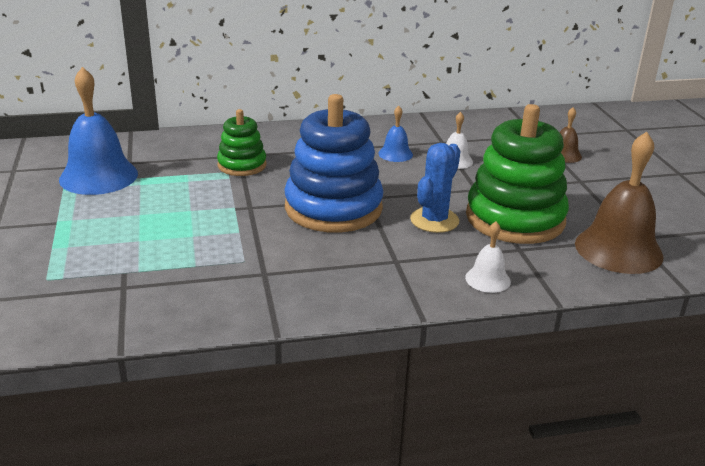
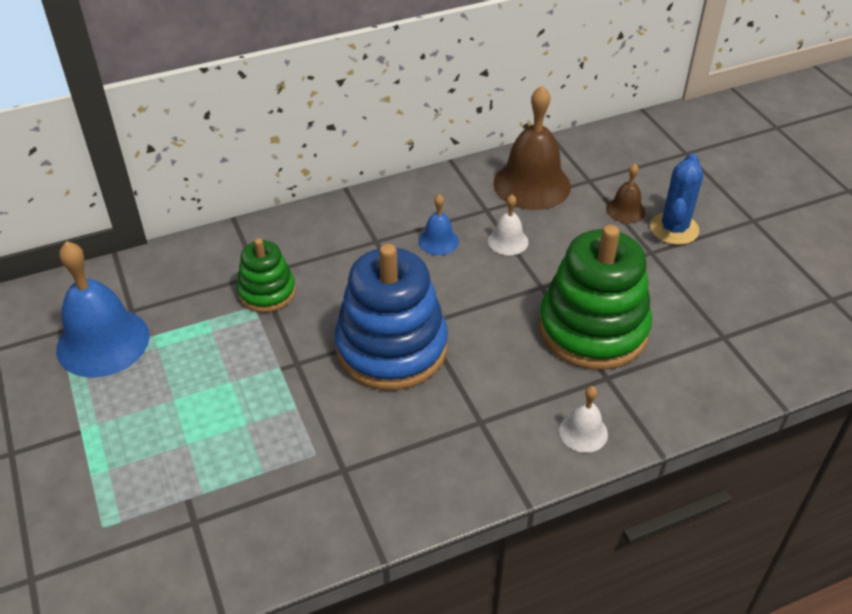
camera: 10 degrees left, 15 degrees up
(434, 220) = (507, 348): blue cactus -> blue cactus (674, 229)
(618, 249) = (709, 359): brown bell -> brown bell (532, 184)

